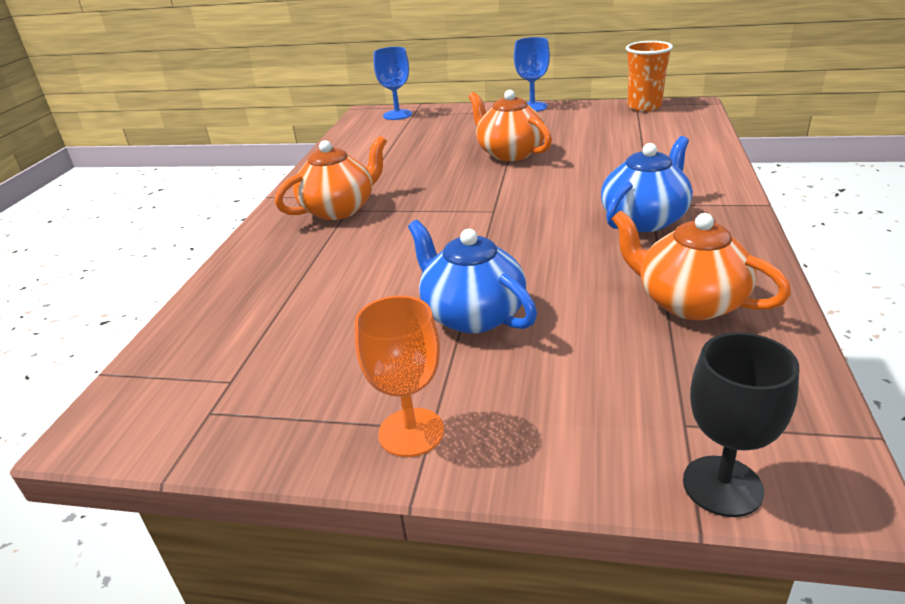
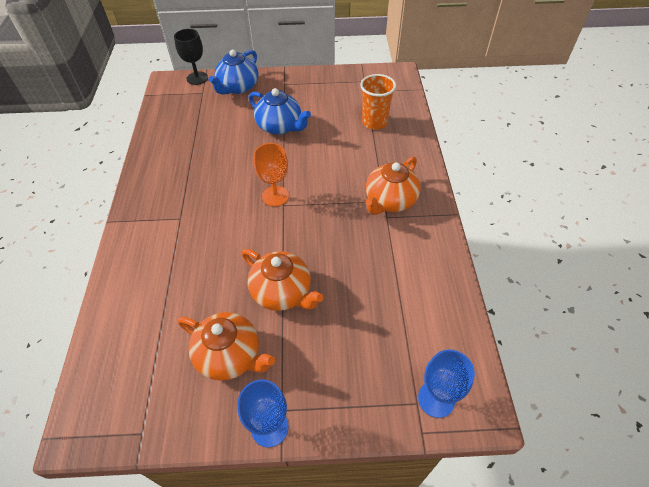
camera: 165 degrees right, 20 degrees up
(411, 432) = (290, 82): orange goblet -> orange goblet (275, 196)
(644, 106) = (134, 425): orange cup -> orange cup (374, 122)
(644, 219) = (188, 200): blue teapot -> blue teapot (238, 87)
(689, 302) = (184, 141): orange teapot -> orange teapot (230, 355)

